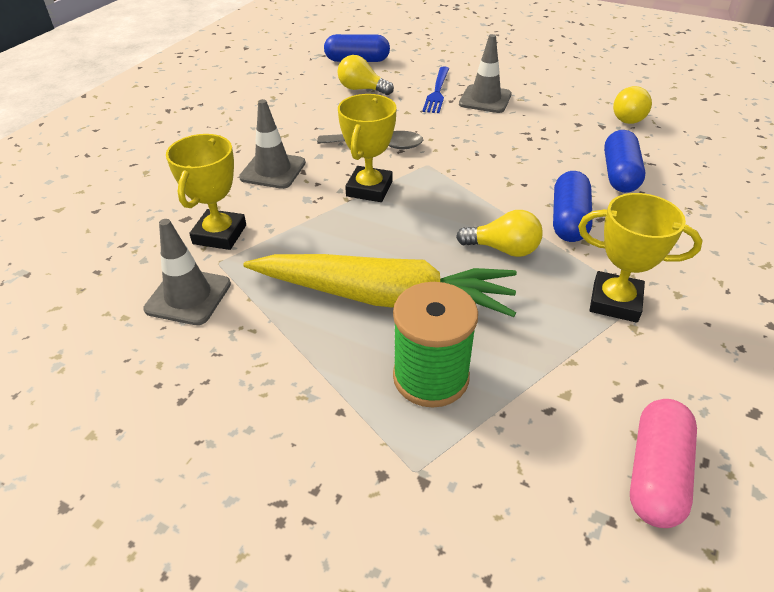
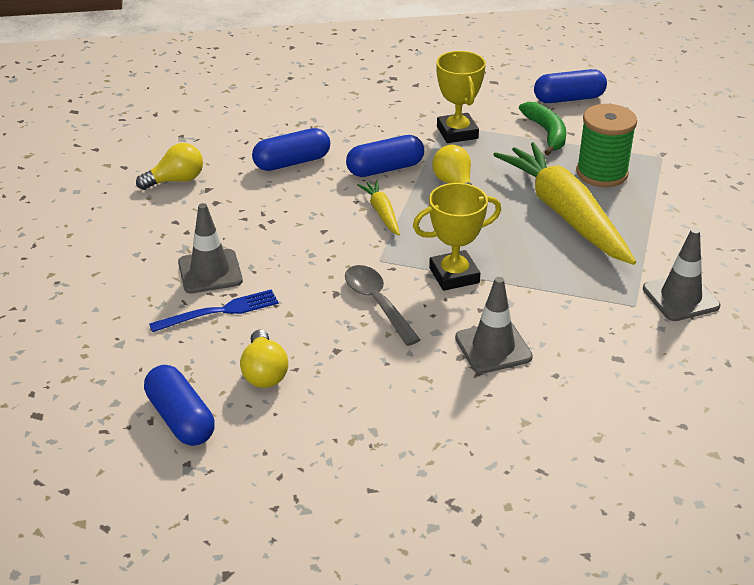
camera: 125 degrees left, 5 degrees down
(220, 234) = (609, 324): yellow trophy -> none
(493, 190) = (382, 213): none -> yellow carrot
(563, 382) = (546, 133): none -> green banana
(656, 473) = (568, 99): pink capsule -> blue capsule

